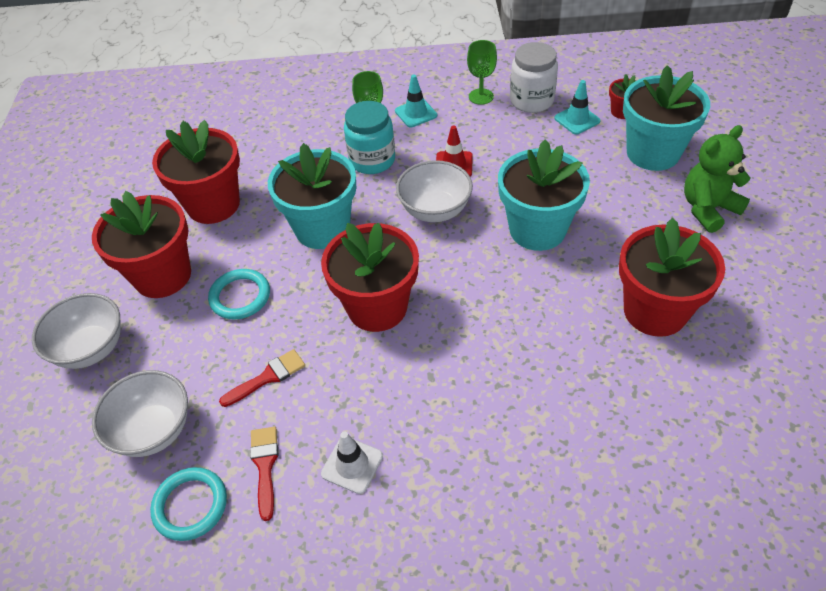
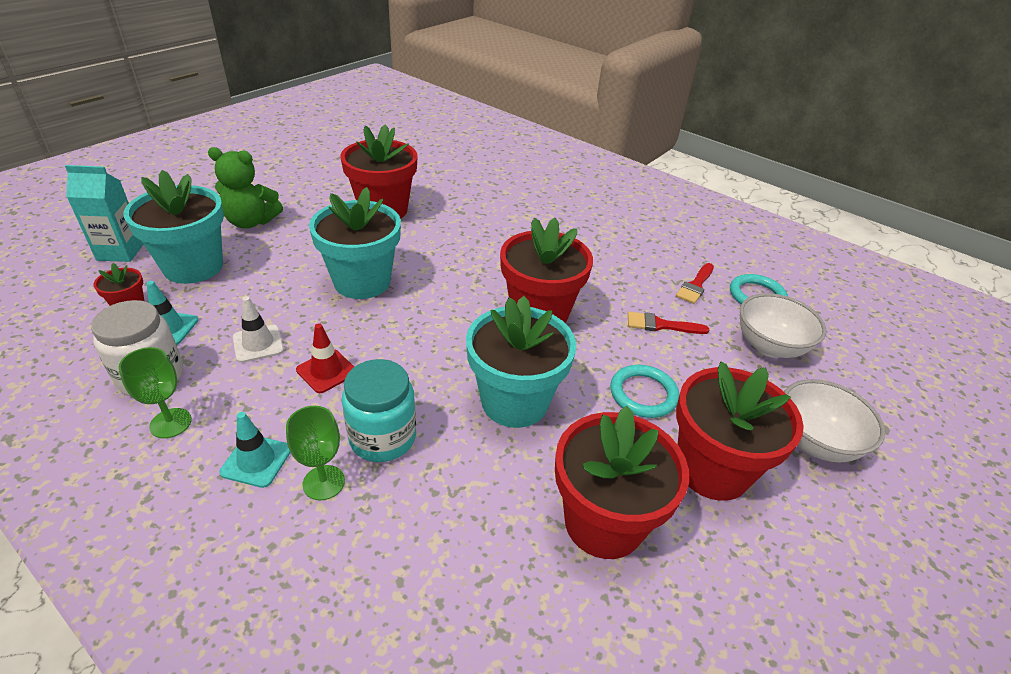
camera: 145 degrees left, 10 degrees down
(352, 465) = (640, 257): white traffic cone -> white traffic cone (258, 344)
(435, 210) = (404, 345): white bowl -> none
(712, 126) = (120, 252): none -> turquoise carton

